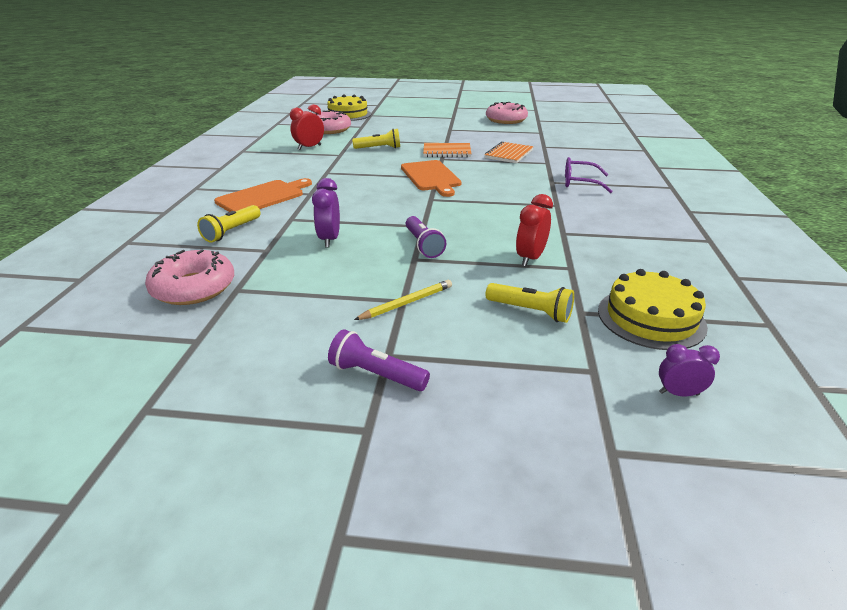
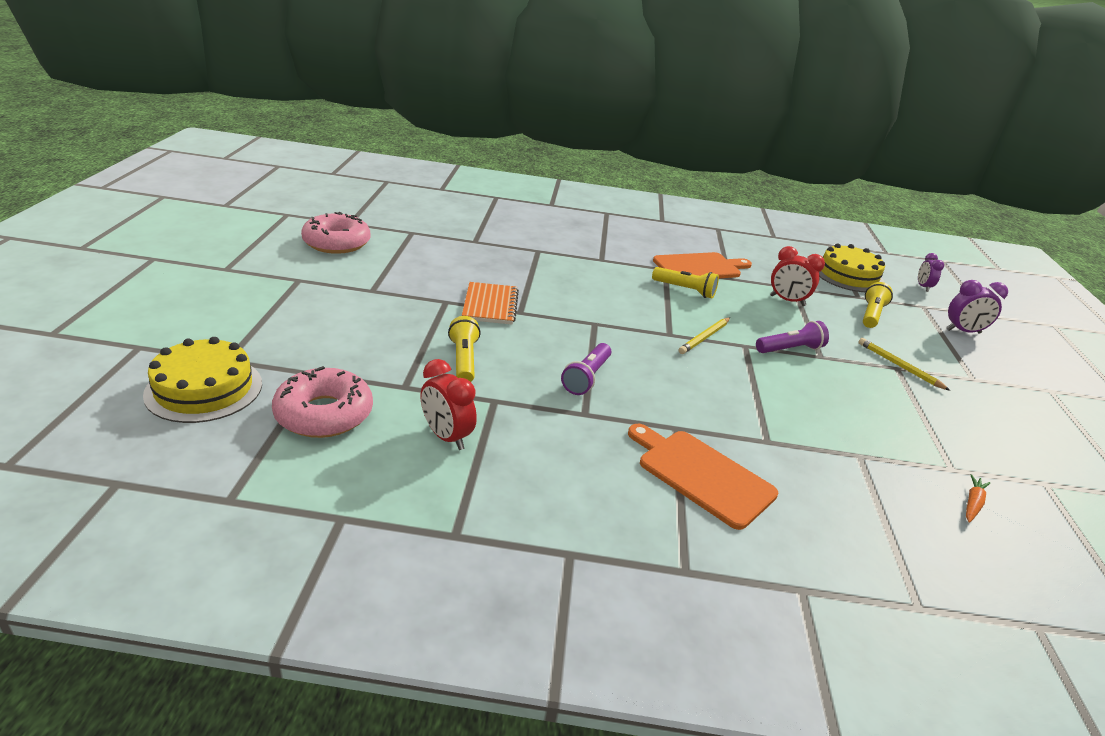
camera: 95 degrees left, 0 degrees up
(194, 287) = (972, 503): pink donut -> orange carrot
(232, 231) = (828, 493): yellow flashlight -> yellow flashlight (685, 290)
(329, 240) = (809, 408): purple clock -> purple clock (963, 331)
(376, 375) = (999, 385): purple flashlight -> purple flashlight (587, 377)
(430, 211) = (704, 337): none -> yellow pencil
(431, 177) = (595, 327): orange cutting board -> orange cutting board (699, 267)
(509, 154) = (504, 266): orange notebook -> none
(579, 182) = (601, 247): purple glasses -> none

